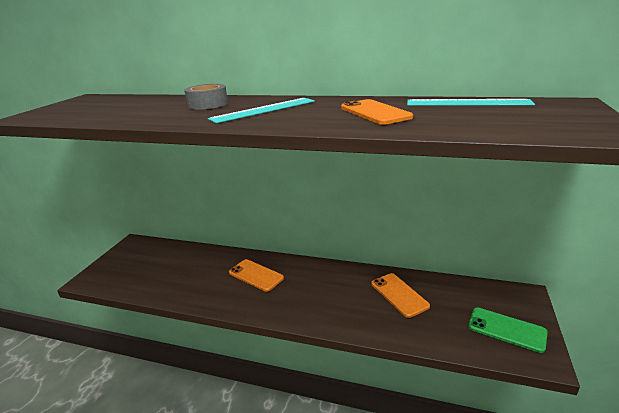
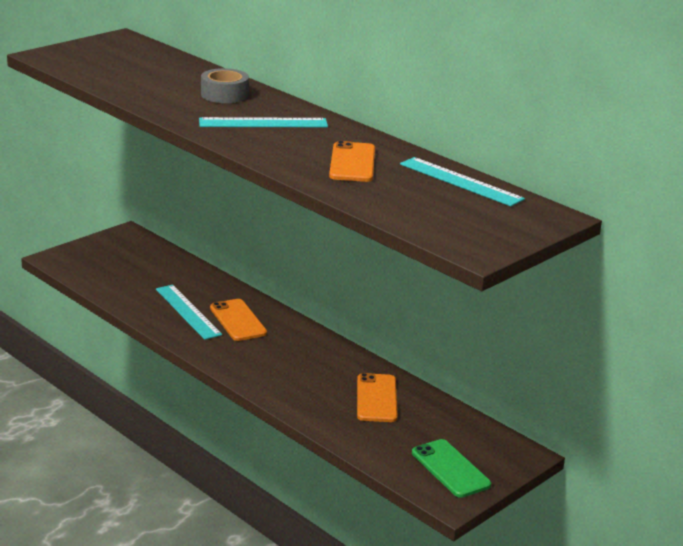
camera: 25 degrees right, 0 degrees up
(215, 283) = (187, 311): none -> turquoise ruler

